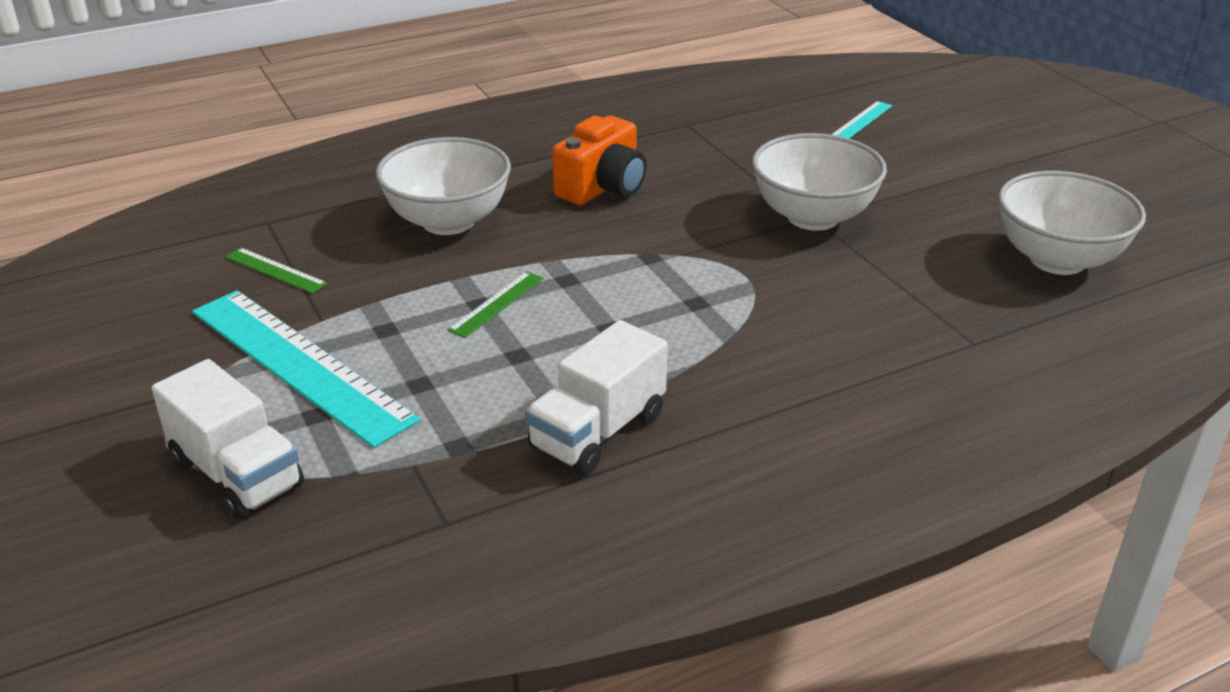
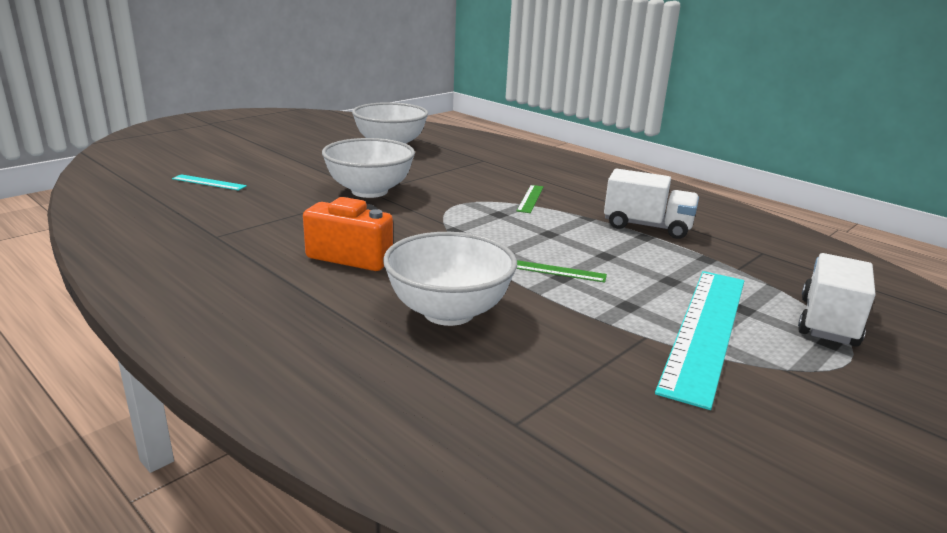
camera: 110 degrees left, 10 degrees down
(275, 270) = (600, 384): green ruler -> green ruler (530, 198)

